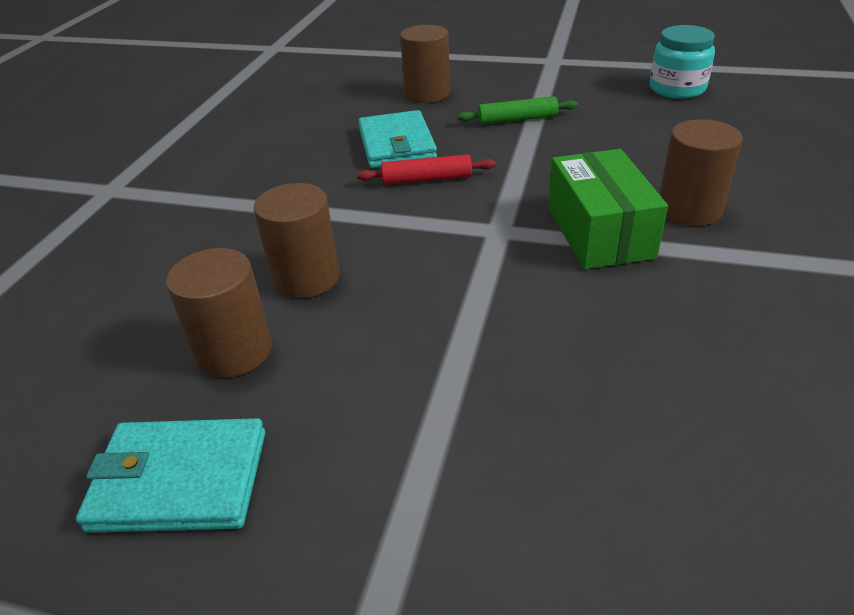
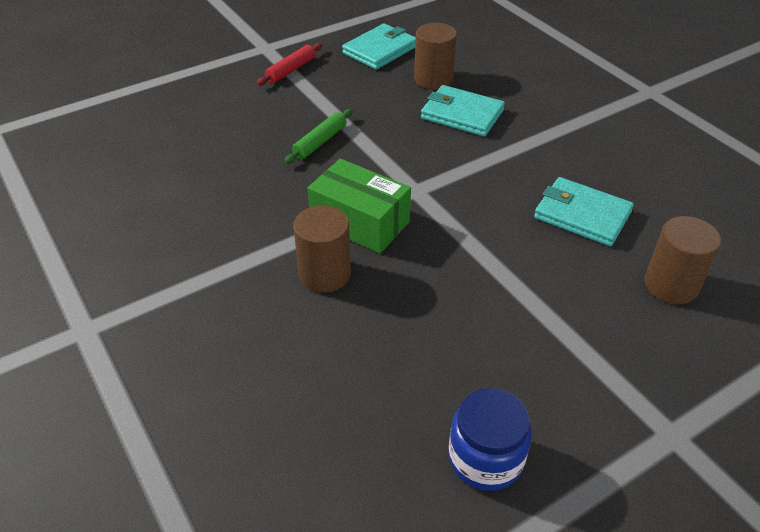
camera: 130 degrees right, 5 degrees up
(306, 277) = (462, 114): brown cylinder -> turquoise wallet
(427, 179) = (511, 199): red rolling pin -> red rolling pin (291, 70)
(517, 119) = (551, 299): green rolling pin -> green rolling pin (320, 142)
(677, 89) = (485, 458): turquoise jar -> blue jar

